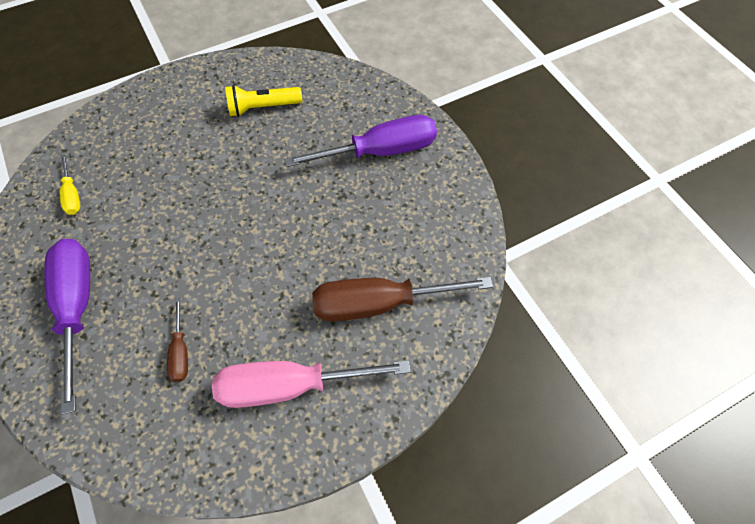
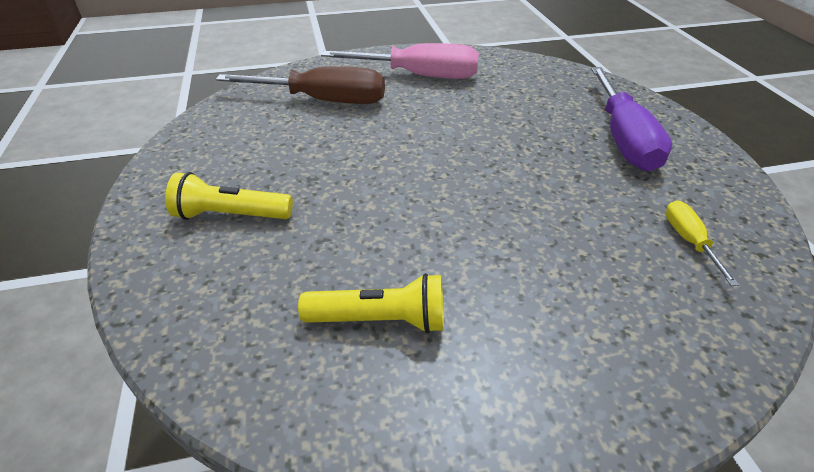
camera: 165 degrees left, 20 degrees down
(180, 351) = (511, 101): brown screwdriver -> none
(379, 151) = (231, 215): purple screwdriver -> yellow flashlight

